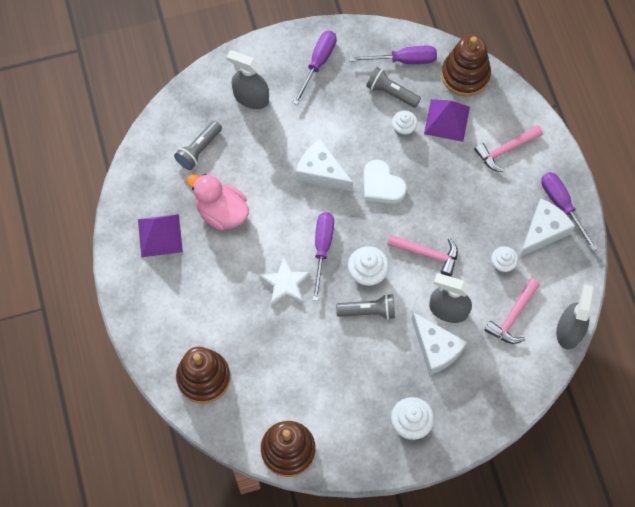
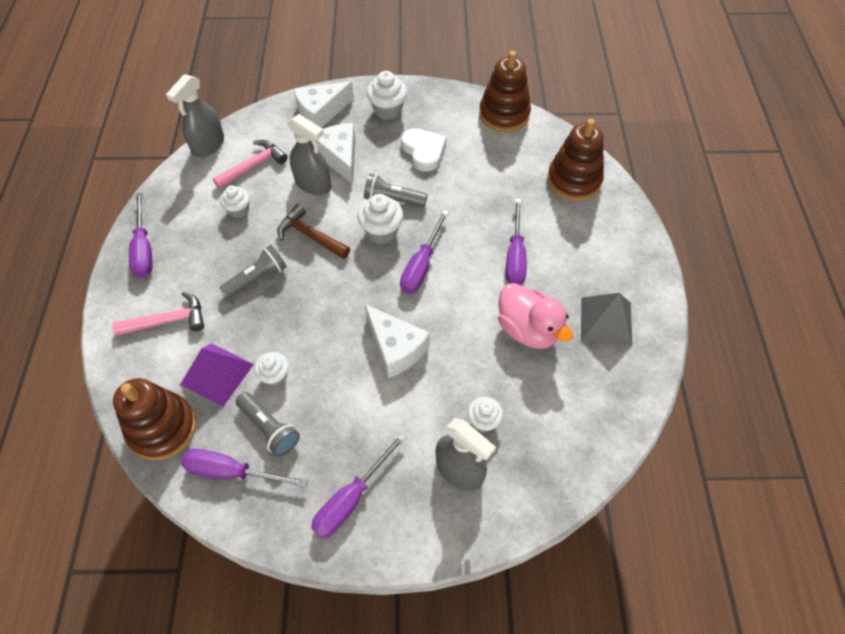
camera: 165 degrees left, 10 degrees down
(160, 235) = (606, 321): purple pyramid -> grey pyramid
(199, 150) = (544, 413): grey flashlight -> grey flashlight (257, 279)
(241, 134) = (483, 421): none -> white cupcake
(244, 278) = (515, 256): none -> purple screwdriver
(285, 283) = (471, 241): white star -> none
(381, 185) = (330, 316): white heart -> white heart (424, 151)
(428, 254) = (310, 236): pink hammer -> brown hammer
(543, 231) = (179, 230): white cheese -> white cheese (321, 112)

